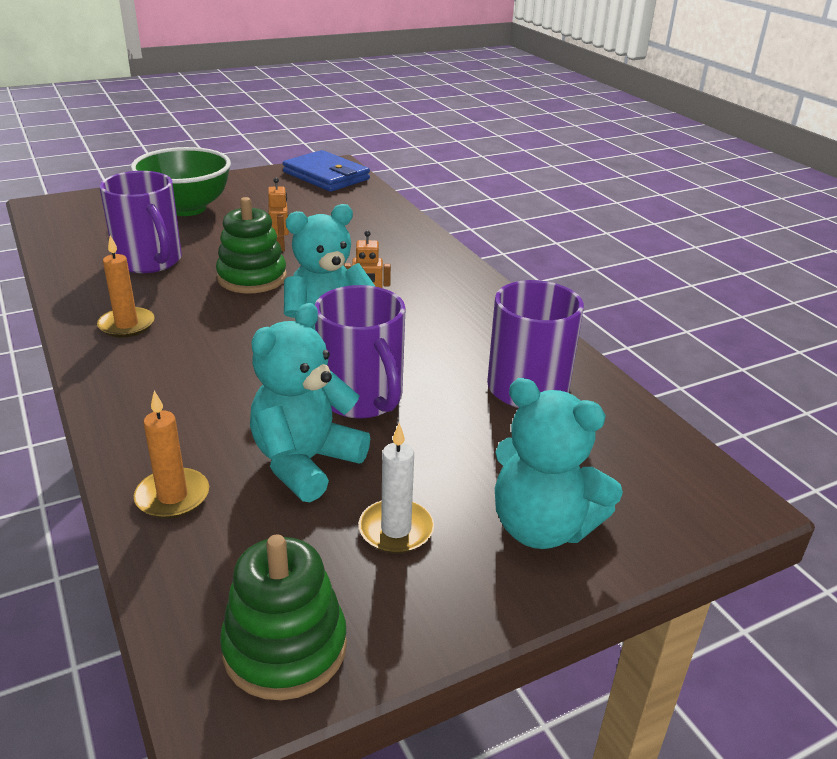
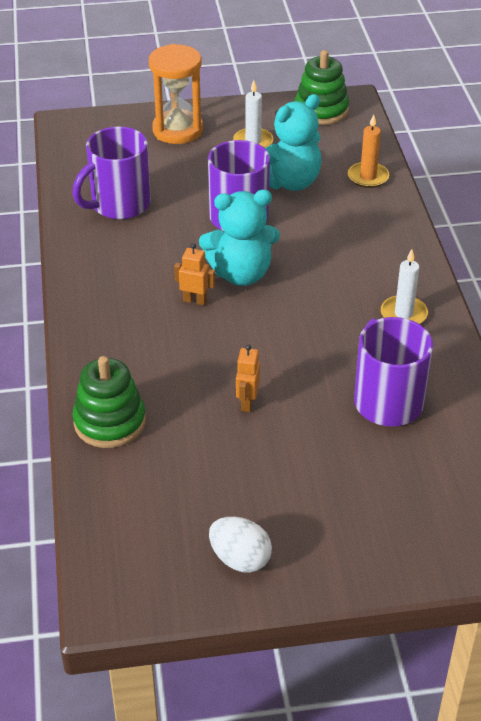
camera: 160 degrees left, 10 degrees up
(127, 325) = (403, 314): orange candle -> white candle
(187, 208) = (343, 506): green bowl -> none
(252, 278) = (288, 356): green stacking toy -> green stacking toy (110, 422)
(257, 184) = (240, 559): none -> white egg
(326, 176) = (134, 567): blue wallet -> none
(542, 527) = (178, 130): turquoise teddy bear -> orange hourglass

